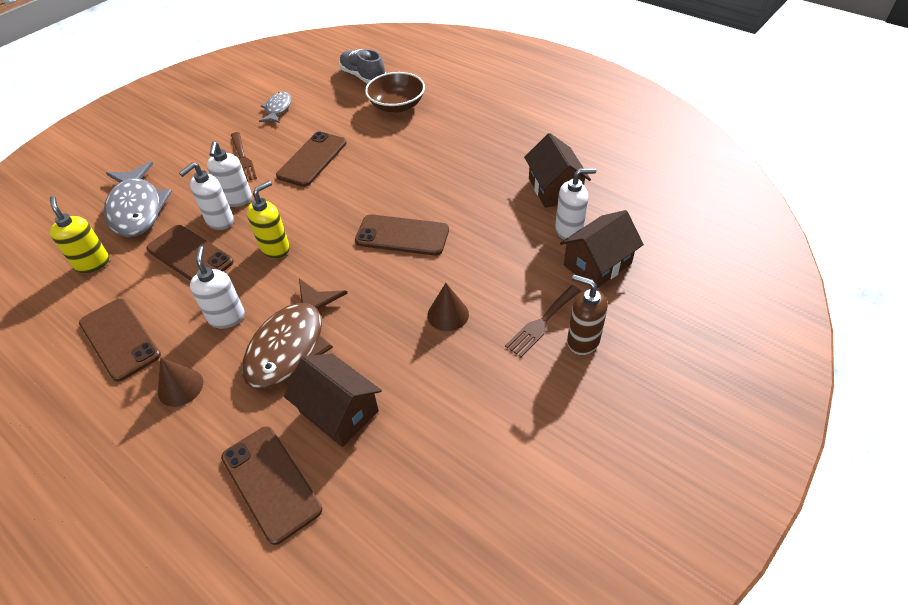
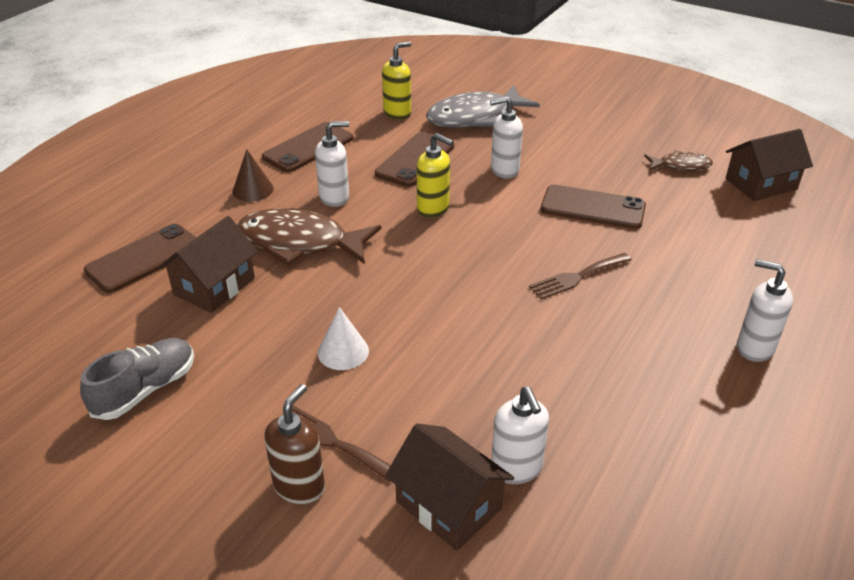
camera: 80 degrees right, 10 degrees down
(220, 221) = (468, 166): white soap dispenser -> white soap dispenser (754, 348)
(242, 159) = (574, 160): brown fork -> brown fork (577, 277)
(278, 109) = (680, 166): grey fish -> brown fish
(363, 76) = (796, 221): grey shoe -> grey shoe (146, 390)
(397, 105) = (743, 261): brown bowl -> none
(402, 235) = (472, 298): brown phone -> none
(448, 314) = (343, 351): brown cone -> white cone
(554, 189) = (612, 449): brown house -> brown house (761, 184)

